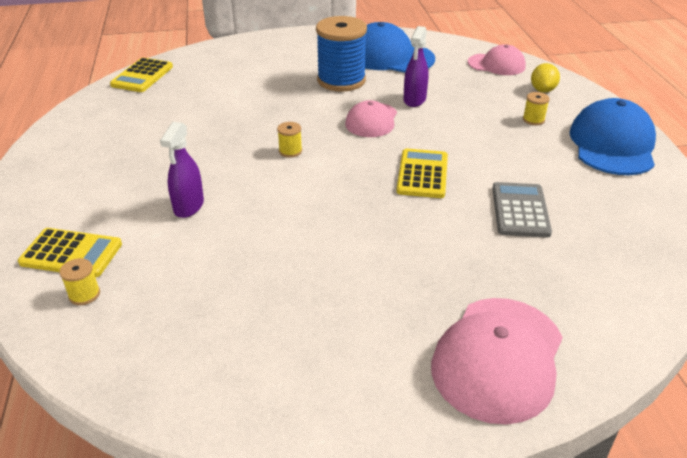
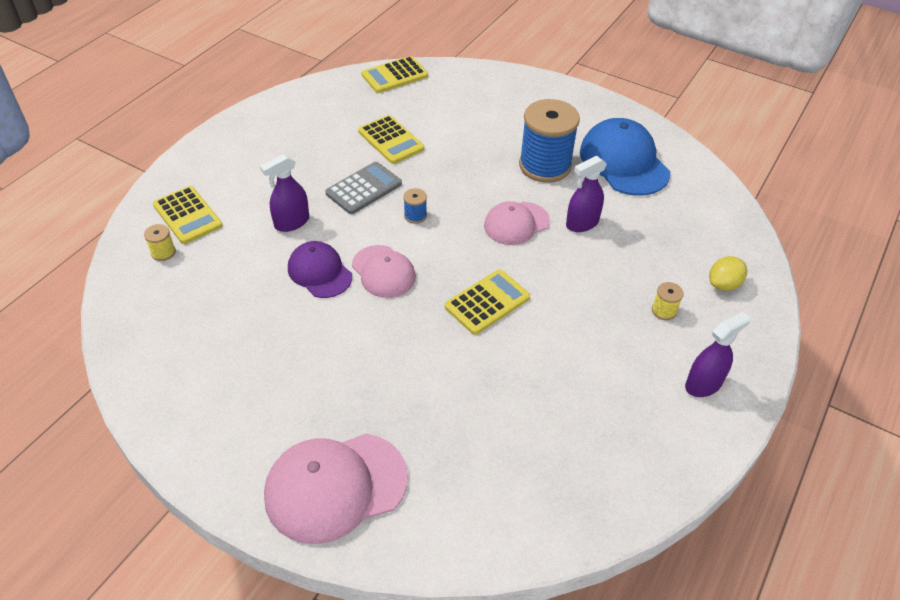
camera: 40 degrees right, 10 degrees up
(199, 115) = (391, 140): none -> yellow calculator
(265, 226) = (319, 272): none -> purple cap
(290, 151) = (415, 216): yellow spool -> blue spool
(496, 64) = (719, 228): pink cap -> pink cap (383, 272)
(520, 210) = (519, 388): grey calculator -> grey calculator (363, 188)
(612, 144) = (703, 384): blue cap -> purple spray bottle

